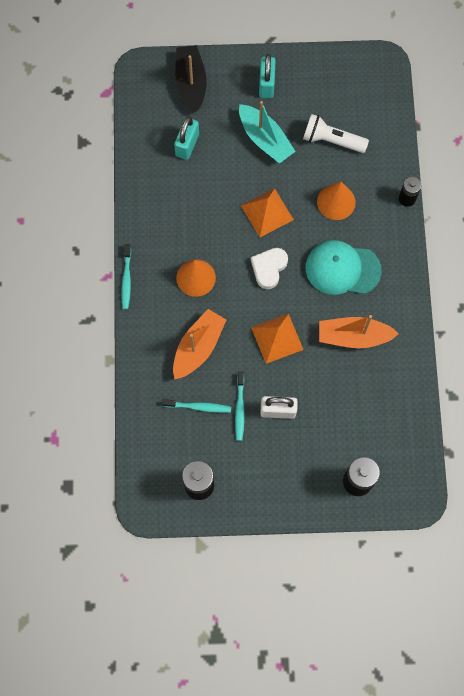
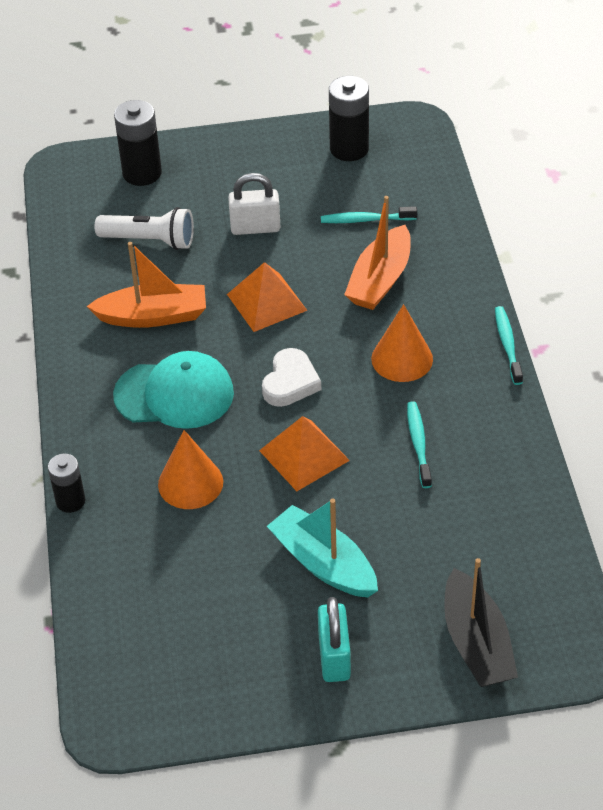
camera: 175 degrees right, 25 degrees down
(187, 145) = (459, 539): turquoise padlock -> none
(239, 409) = (308, 224): turquoise toothbrush -> turquoise toothbrush (418, 444)
(332, 140) = (204, 575): white flashlight -> white flashlight (150, 240)

